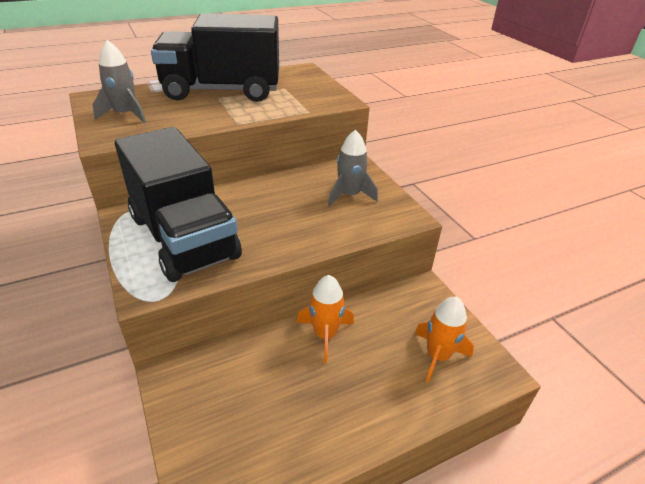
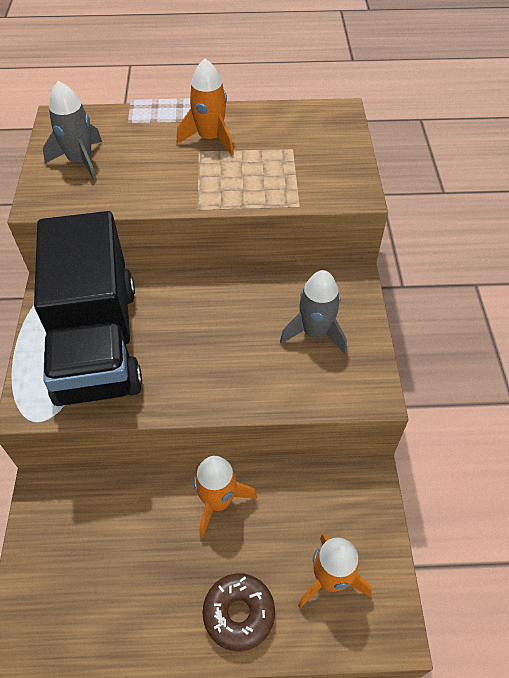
camera: 25 degrees right, 15 degrees up
(222, 91) = (210, 138): black truck -> orange rocket
(385, 403) = (239, 613): none -> brown donut

